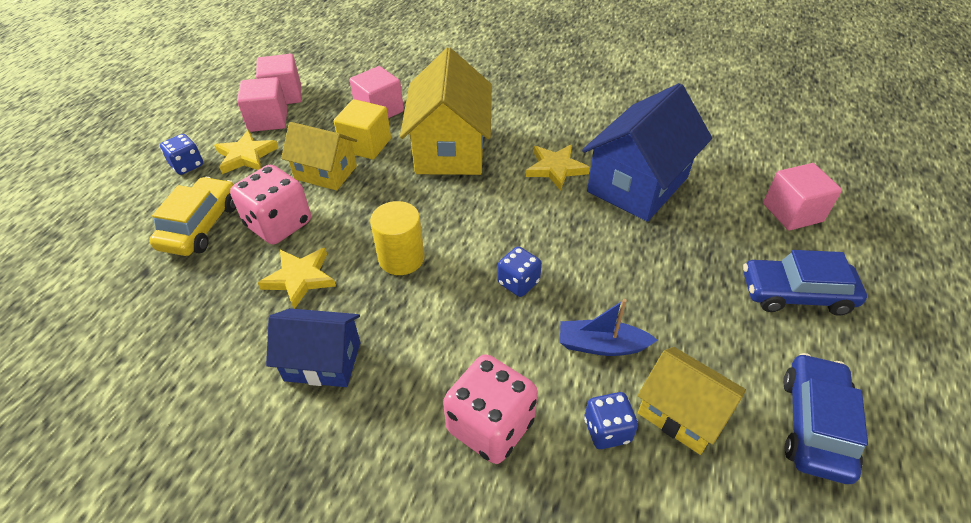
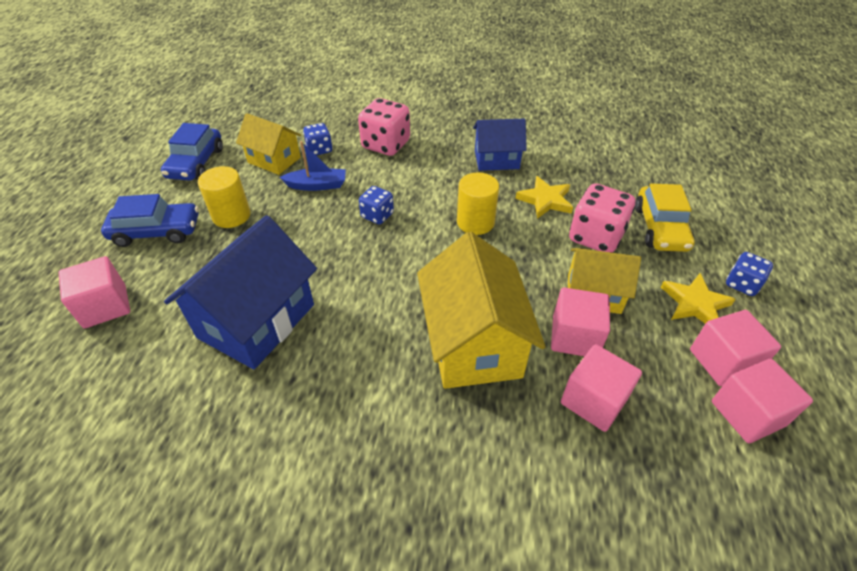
camera: 170 degrees right, 0 degrees up
(366, 145) = (575, 337): yellow cube -> pink cube
(555, 168) = (346, 331): yellow star -> none
(709, 306) = (231, 216): none -> yellow cylinder

